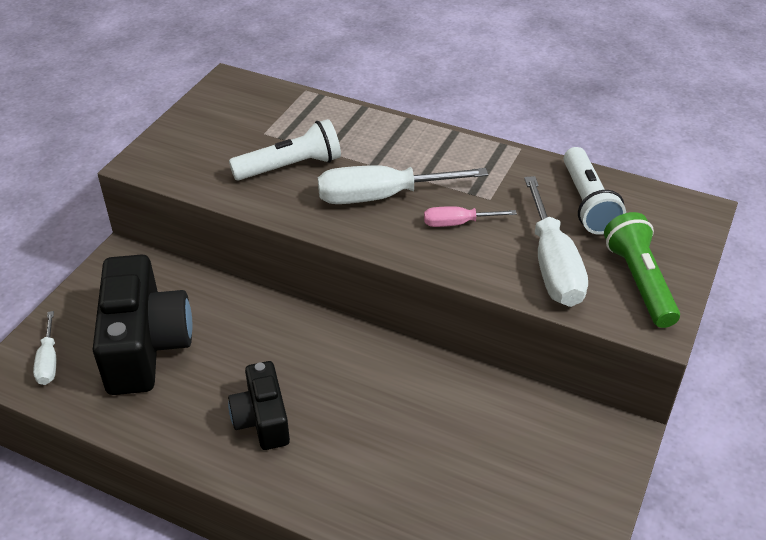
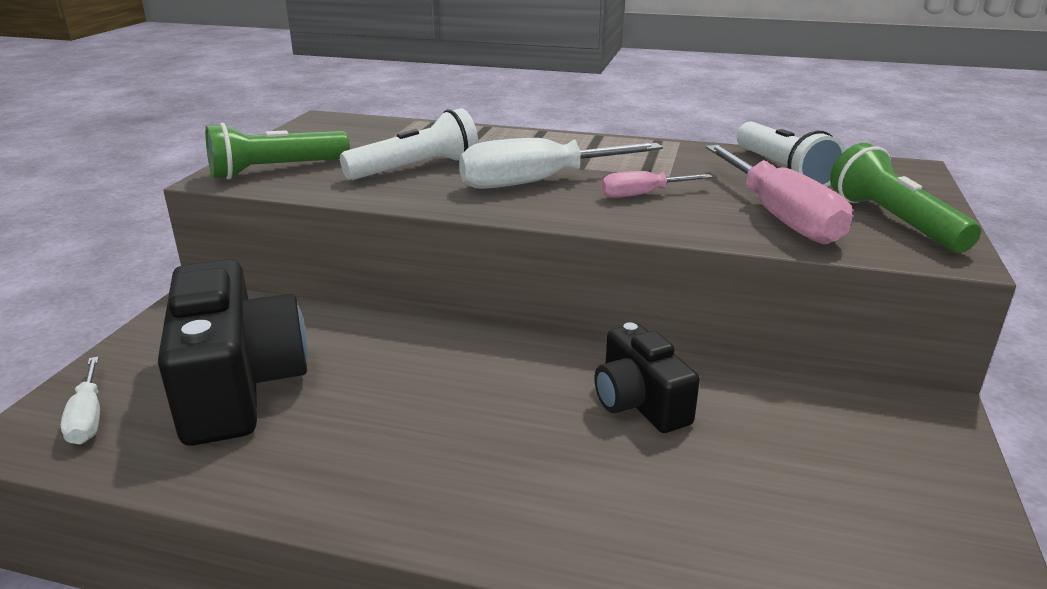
camera: 10 degrees left, 15 degrees down
(182, 157) = (276, 170): none -> green flashlight
(262, 419) = (429, 450): black camera -> black camera (639, 402)
(552, 265) = (779, 217): white screwdriver -> pink screwdriver

